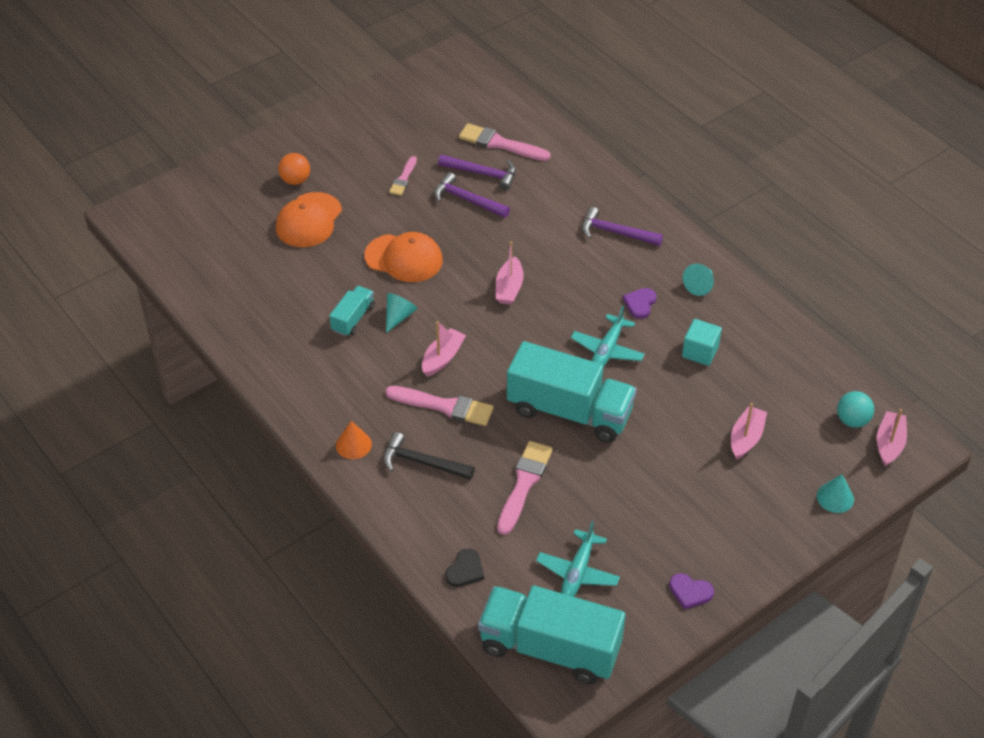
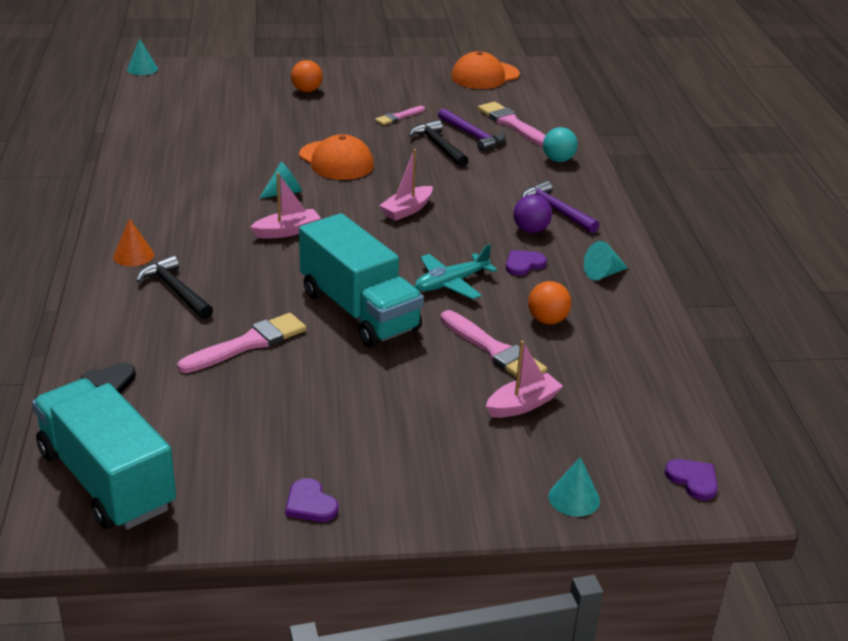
camera: 30 degrees right, 15 degrees down
(119, 220) = (142, 69): none -> turquoise cone
(309, 220) = (286, 114): orange cap -> orange cap (485, 76)
(353, 318) = (243, 180): turquoise truck -> none
(444, 406) = (246, 262): pink brush -> pink brush (494, 350)
(467, 200) = (438, 146): purple hammer -> black hammer
(578, 572) = (213, 432): turquoise plane -> none
(615, 264) = (530, 230): none -> purple ball
(700, 352) = (547, 320): turquoise cube -> orange ball
(852, 420) = (666, 441): turquoise ball -> turquoise ball (558, 160)
(889, 444) = (693, 480): pink boat -> purple heart

